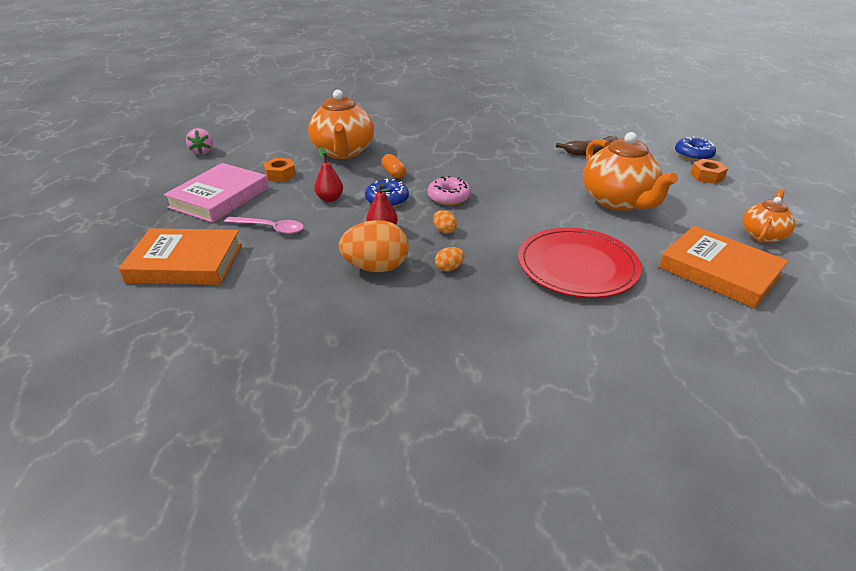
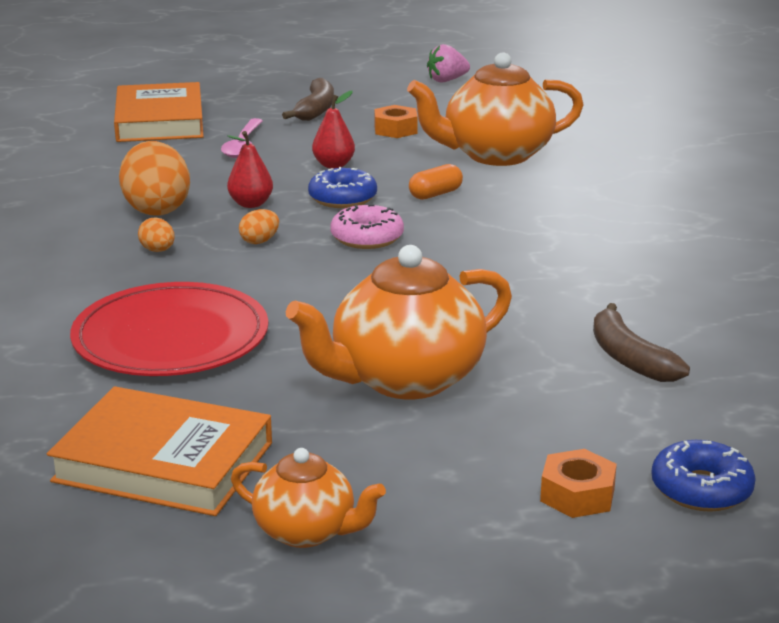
camera: 80 degrees right, 10 degrees down
(219, 197) = (316, 110): pink book -> brown banana
(719, 271) = (163, 462): orange book -> orange book turned 75 degrees clockwise

